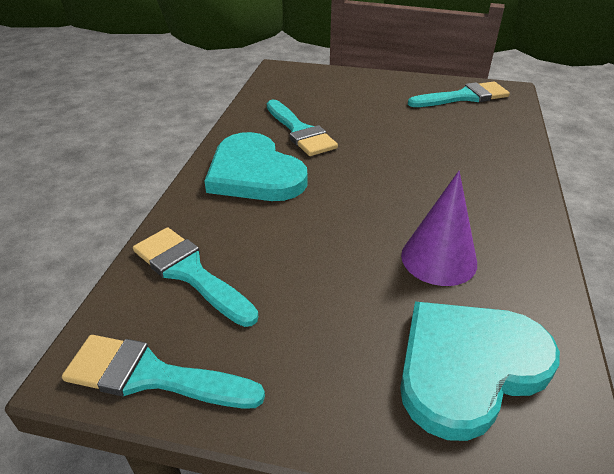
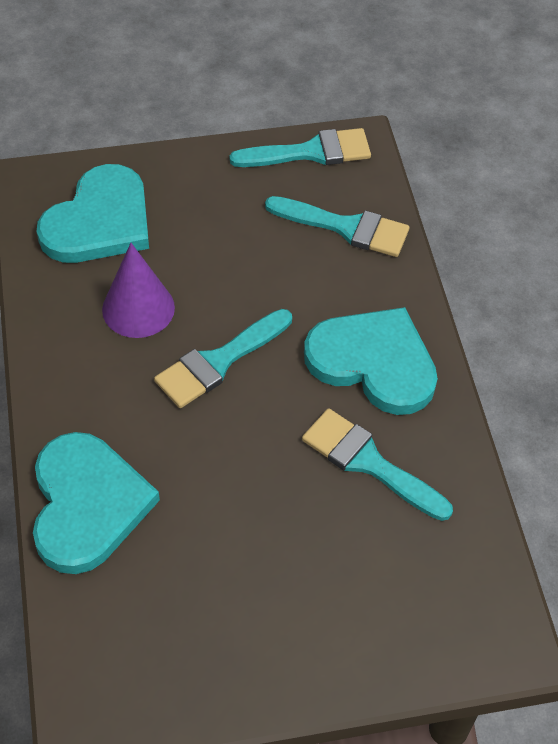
camera: 155 degrees right, 15 degrees up
(463, 97) = (160, 657): turquoise brush -> turquoise brush (218, 362)
(502, 154) = (87, 504): none -> turquoise heart

